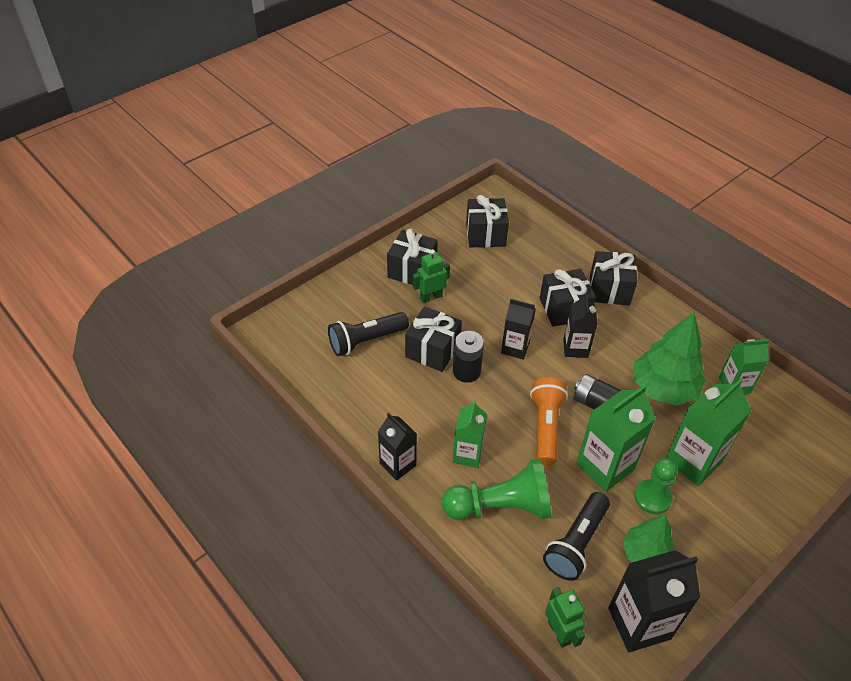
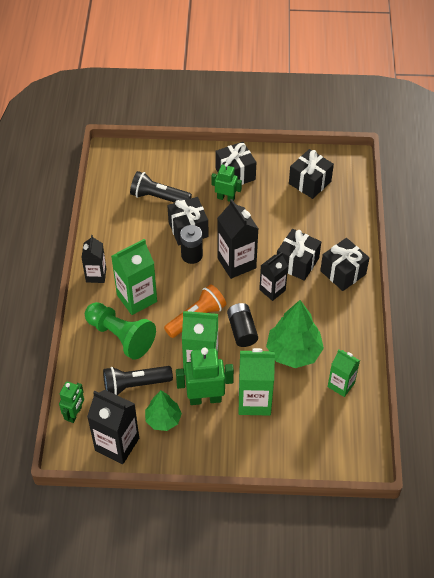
camera: 45 degrees right, 5 degrees up
(467, 454) = (137, 298): green carton -> green carton, size x1.57
(515, 348) = (236, 263): black carton -> black carton, size x1.57
(652, 497) = (205, 398): green pawn -> green robot

